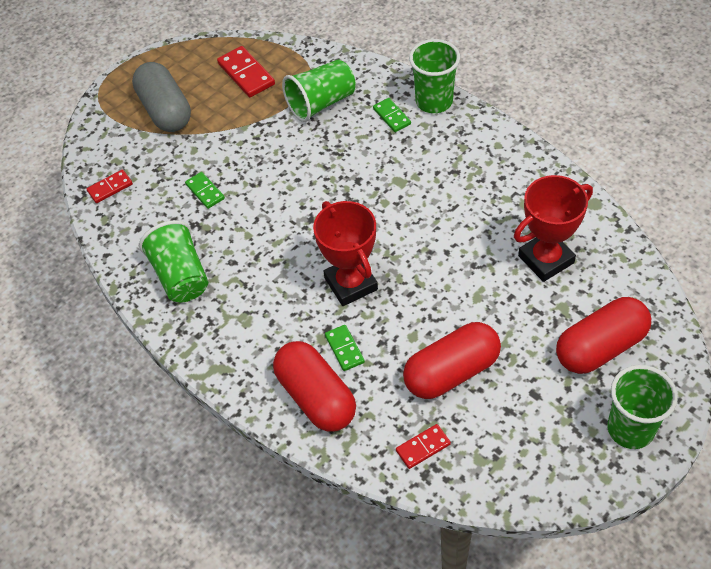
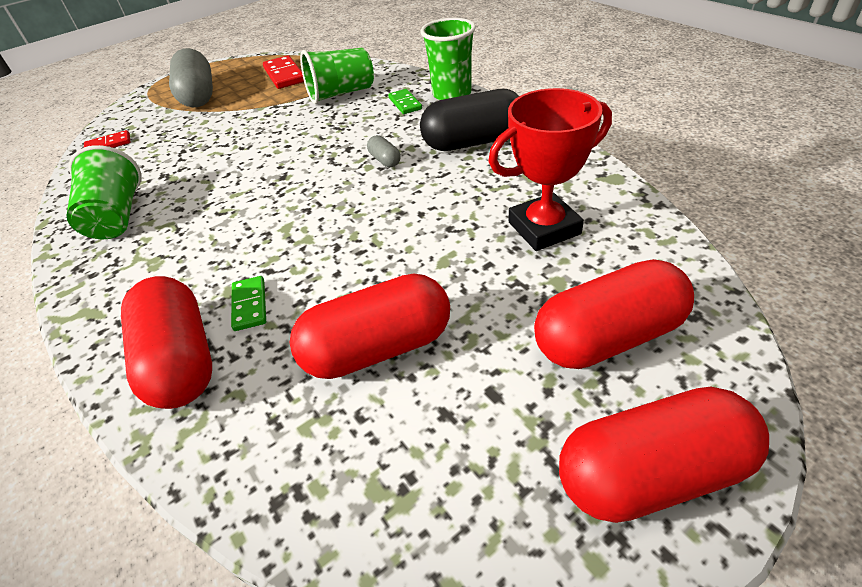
camera: 10 degrees right, 10 degrees down
(205, 191) = (192, 151): green domino -> none
(351, 284) = (294, 236): red trophy -> none
(397, 194) = (385, 160): none -> grey capsule
(423, 447) = (293, 454): red domino -> none
(470, 167) = (473, 142): none -> black capsule
(630, 429) = (651, 473): green cup -> red capsule

